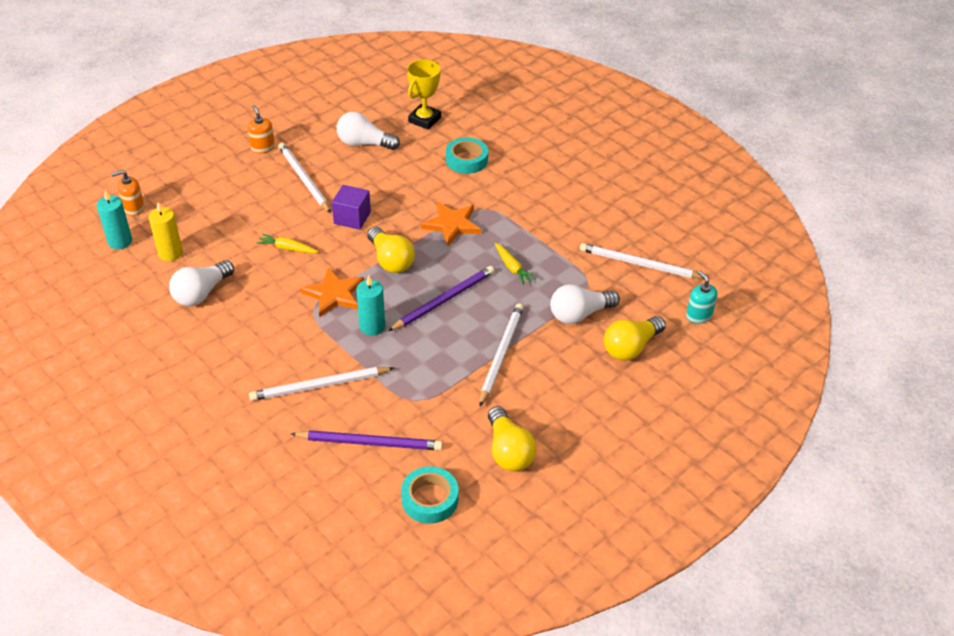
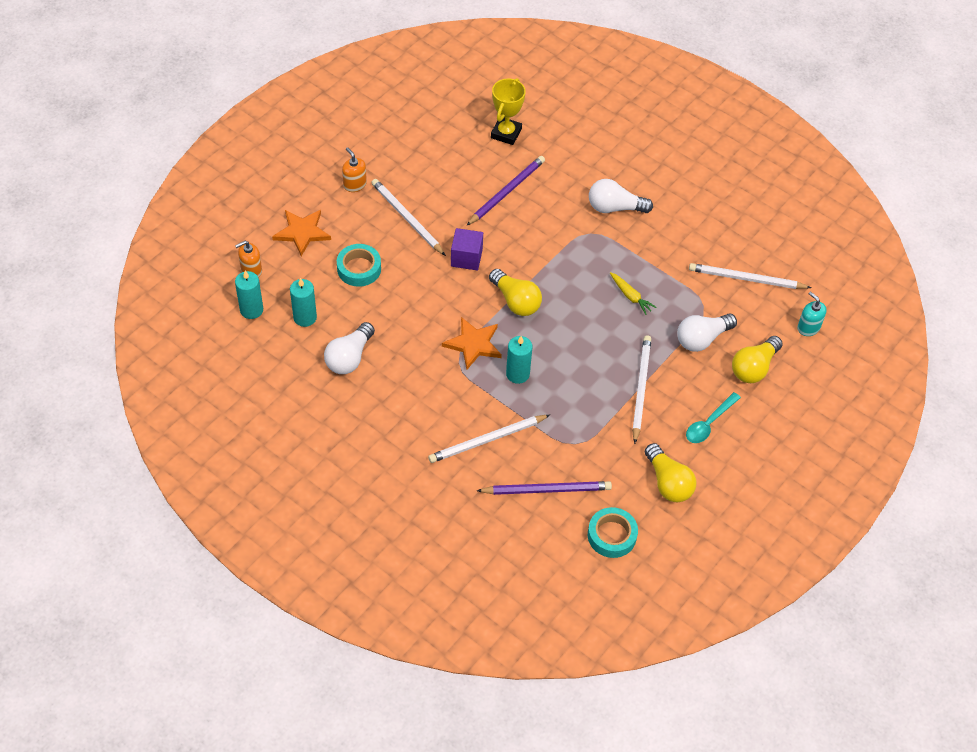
camera: 10 degrees left, 10 degrees up
(170, 253) = (305, 317): yellow candle -> turquoise candle
(287, 248) = (415, 299): yellow carrot -> none
(364, 144) = (454, 169): white light bulb -> white light bulb (614, 208)
(444, 300) = (576, 338): purple pencil -> purple pencil (507, 192)
(452, 225) = (563, 255): orange star -> orange star (302, 232)
(466, 160) = (559, 178): turquoise tape -> turquoise tape (359, 269)
(569, 396) = (709, 423): none -> turquoise spoon

